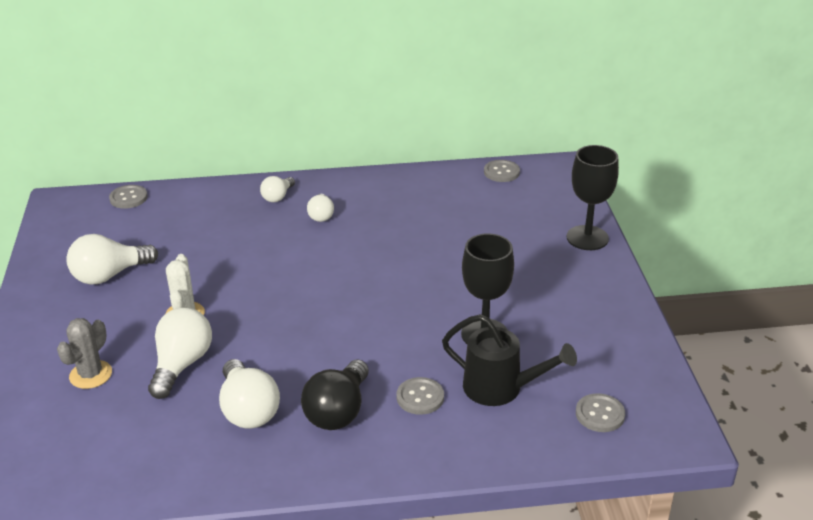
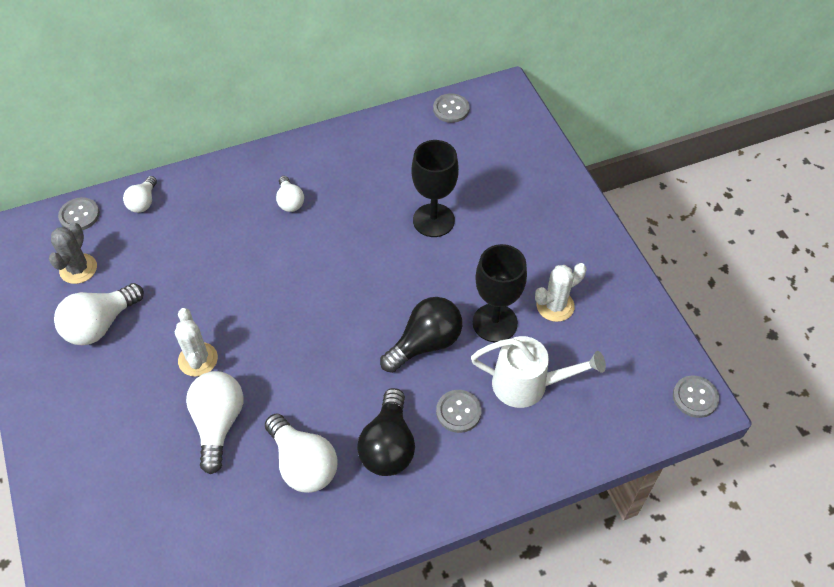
camera: 15 degrees left, 20 degrees up
(91, 375) = (132, 456): grey cactus -> grey cactus (78, 269)
(278, 197) = (237, 184): white light bulb -> white light bulb (143, 202)
(408, 338) = (425, 343): none -> black light bulb
(501, 388) = (528, 384): black watering can -> white watering can
(552, 331) = (555, 306): none -> white cactus
(587, 238) = (556, 181): black goblet -> black goblet (433, 220)
(600, 414) = (623, 395): grey button -> grey button (695, 397)

